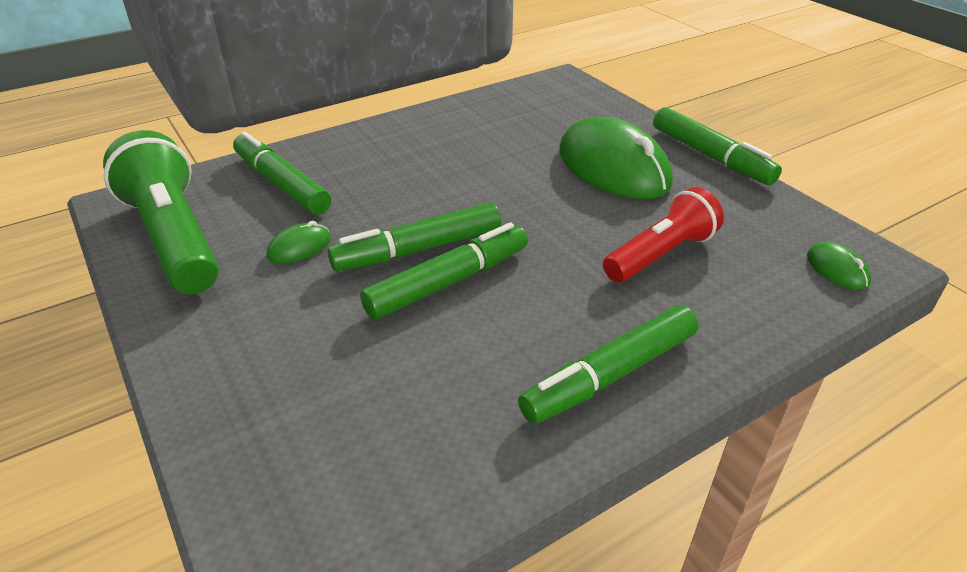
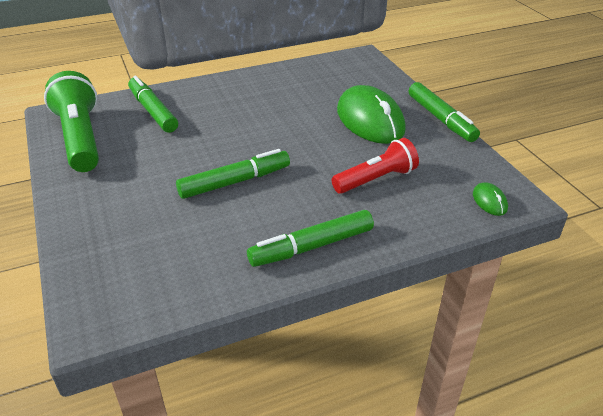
camera: 10 degrees right, 0 degrees up
(299, 247) = (152, 151): green mouse -> none
(418, 249) = (223, 160): green marker -> none

